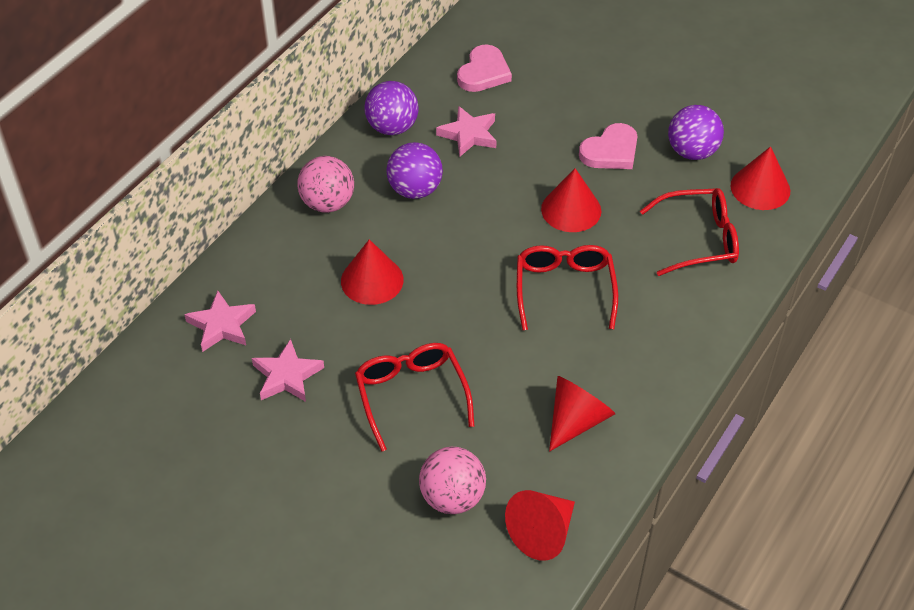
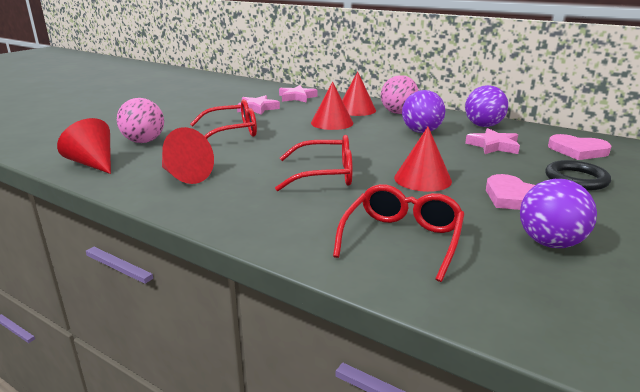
camera: 90 degrees right, 25 degrees down
(563, 98) = (576, 179): none -> black ring
(699, 239) = (402, 239): red glasses -> red glasses turned 150 degrees counterclockwise
(760, 188) = (514, 289): red cone -> red cone (356, 110)

